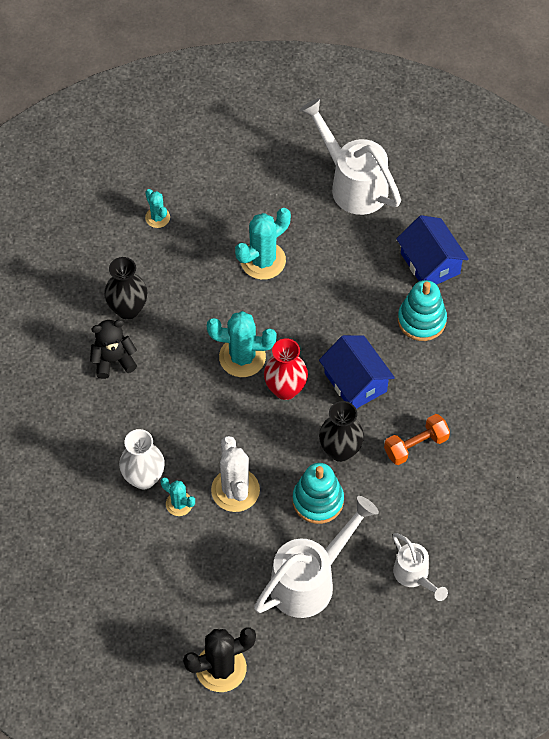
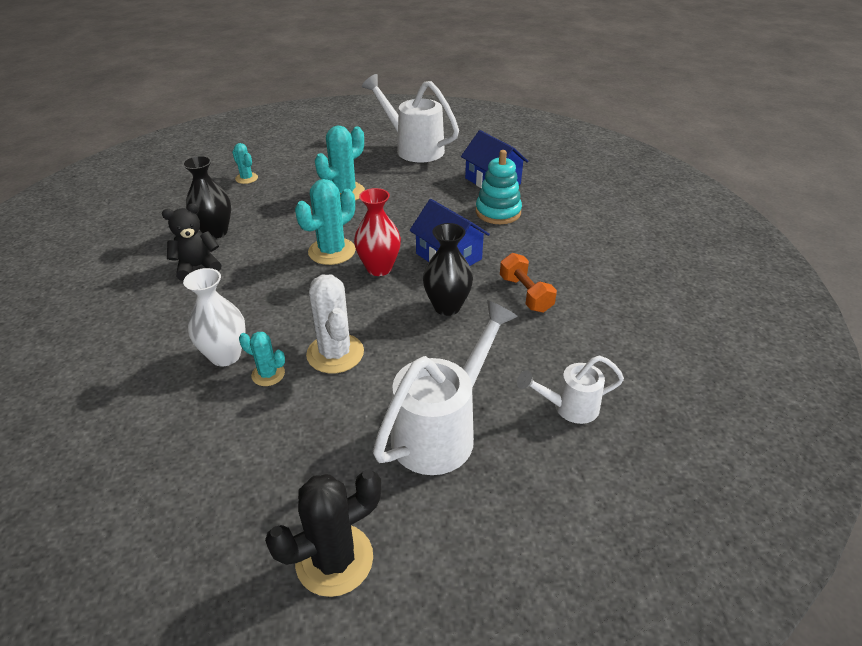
camera: 10 degrees left, 20 degrees down
(242, 357) = (332, 251): turquoise cactus -> turquoise cactus turned 45 degrees counterclockwise
(318, 500) = (433, 351): turquoise stacking toy -> none
(414, 576) = (569, 407): white watering can -> white watering can turned 120 degrees clockwise
(416, 445) = (525, 294): orange dumbbell -> orange dumbbell turned 75 degrees counterclockwise

